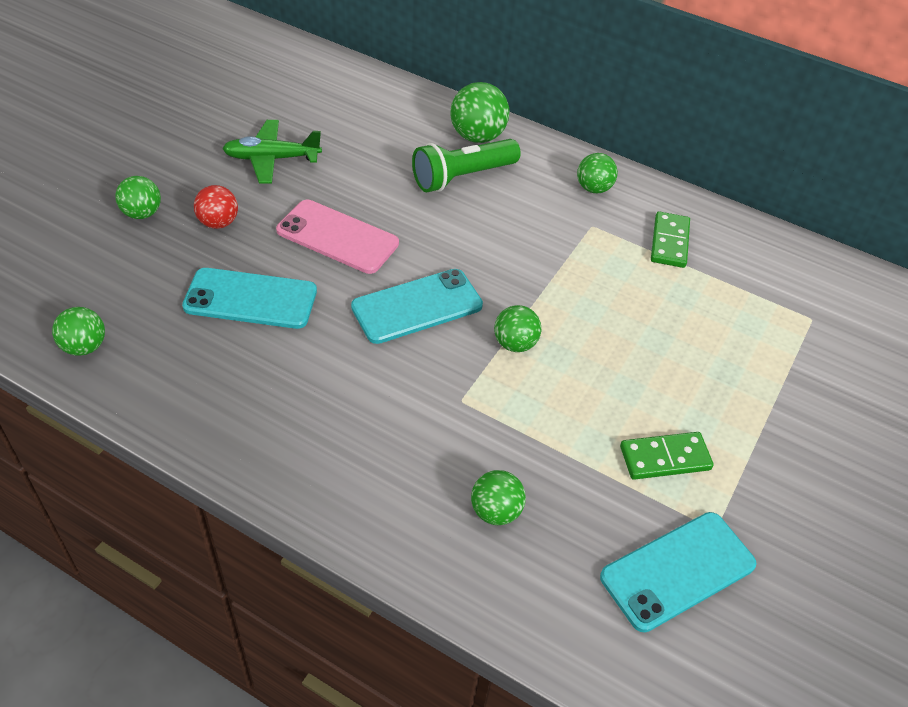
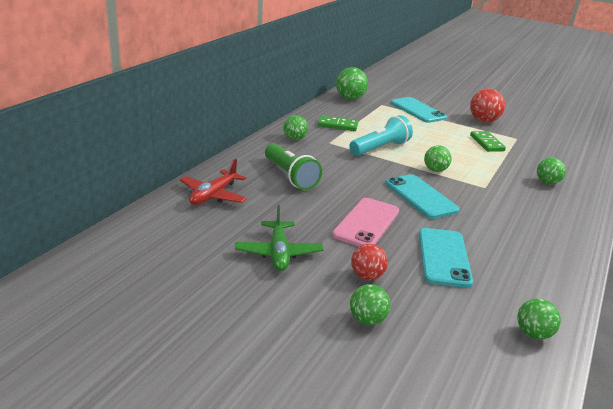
camera: 90 degrees left, 20 degrees down
(401, 113) = (213, 195): none -> red plane
(477, 136) = (243, 169): green ball -> green ball (350, 99)
(587, 285) = (380, 148): none -> turquoise flashlight
(678, 571) = (544, 147): turquoise phone -> turquoise phone (418, 110)
(799, 488) = (483, 121): none -> red ball

